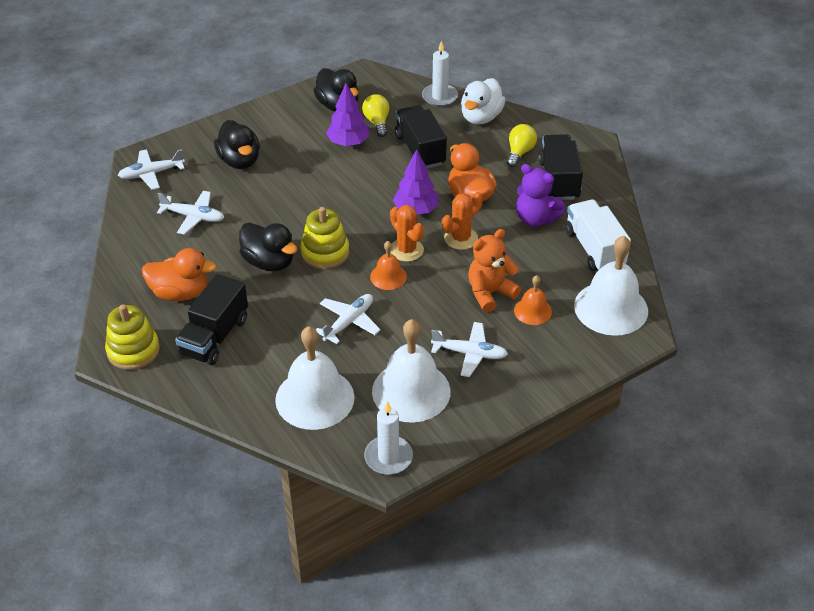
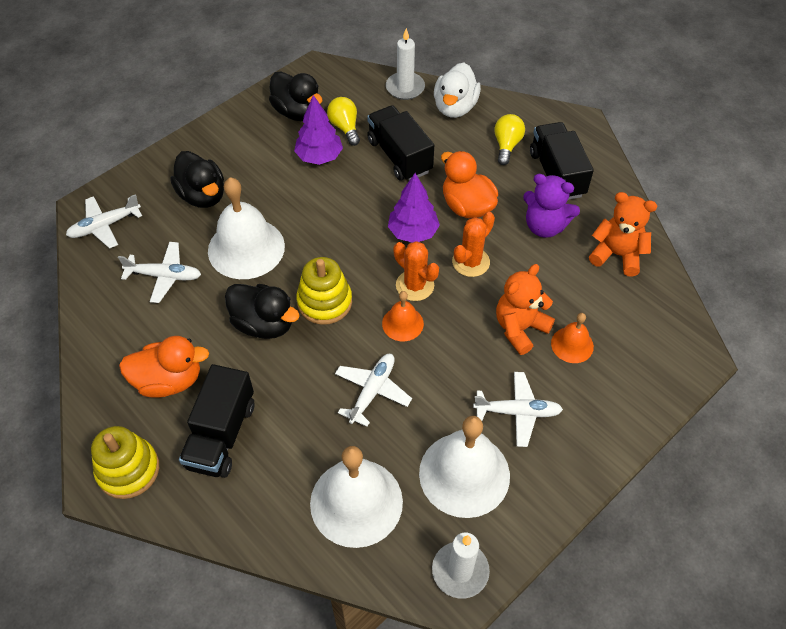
camera: 10 degrees left, 10 degrees up
(594, 249) = (617, 255): white truck -> orange teddy bear
(611, 308) = (654, 328): white bell -> white bell (246, 248)

